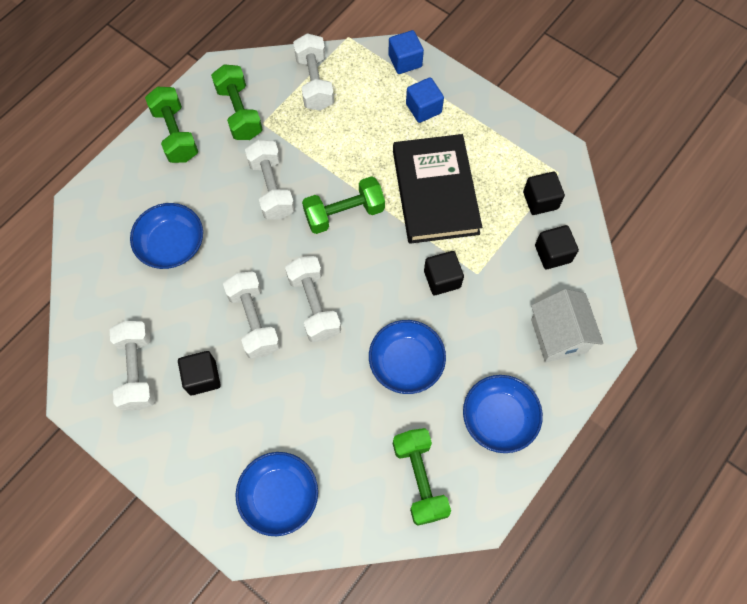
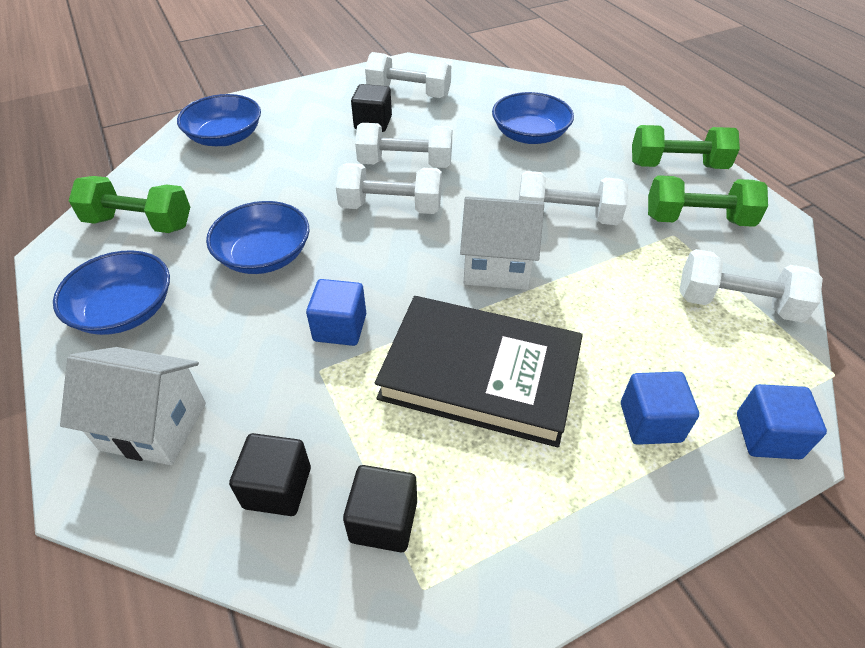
camera: 115 degrees right, 20 degrees down
(344, 213) = (496, 266): green dumbbell -> white house
(442, 279) = (340, 327): black cube -> blue cube

